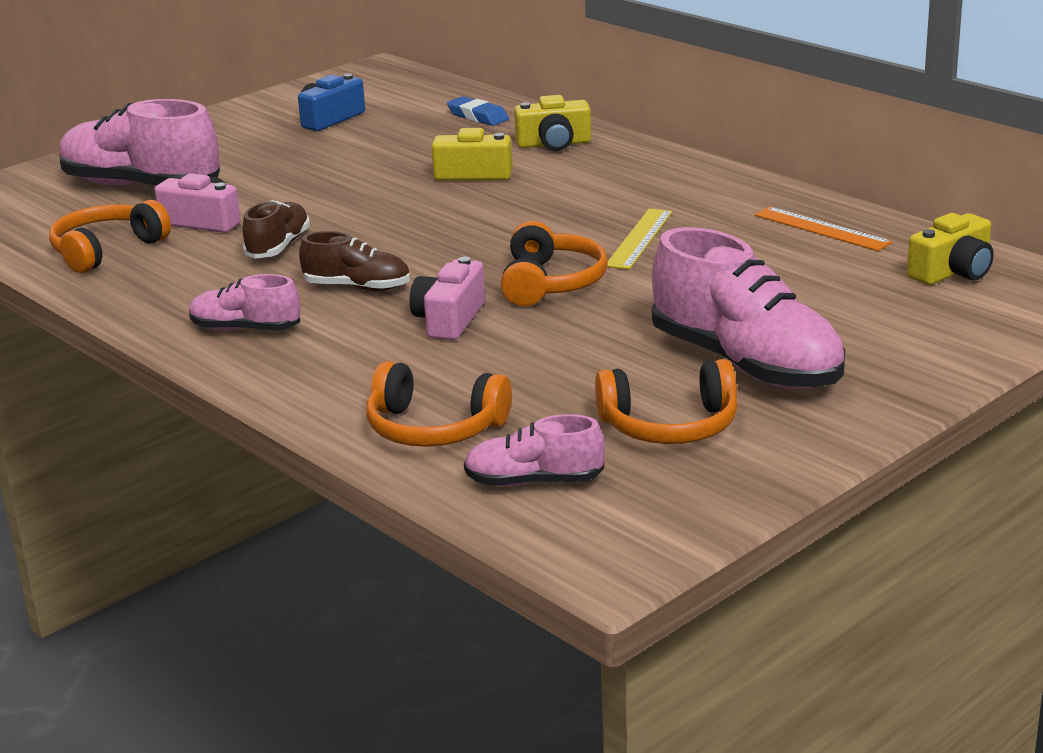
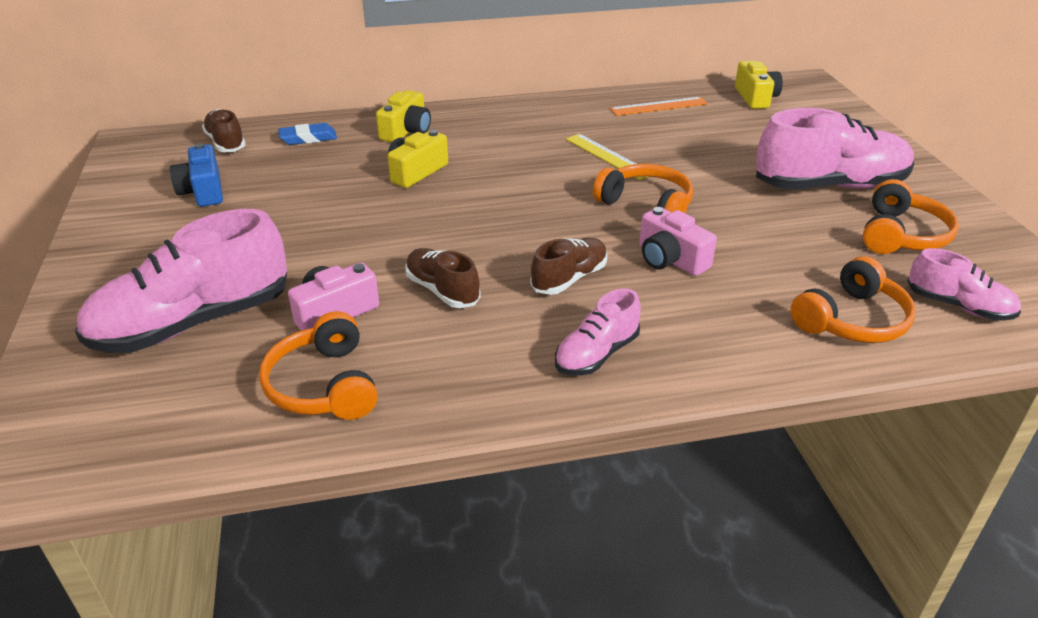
camera: 60 degrees left, 10 degrees up
(423, 95) = (226, 143): none -> brown shoe
(534, 482) = (958, 306): pink shoe -> pink shoe turned 90 degrees counterclockwise

